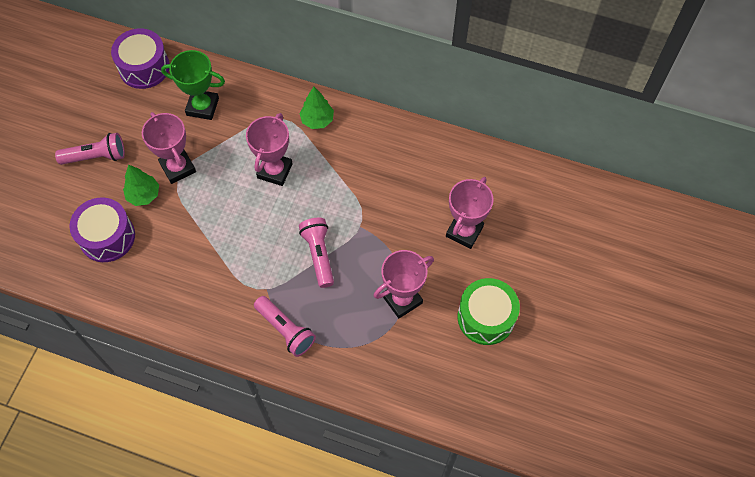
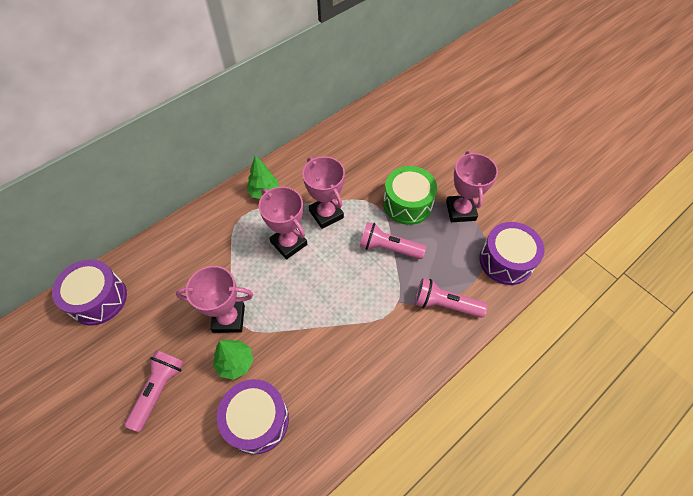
camera: 60 degrees left, 5 degrees down
(202, 107) = (182, 269): green trophy -> none
(286, 330) = (445, 304): pink flashlight -> pink flashlight turned 150 degrees counterclockwise
(366, 365) = (506, 261): none -> purple drum
(464, 231) = (425, 148): pink trophy -> pink trophy (326, 214)
(486, 317) = (502, 168): green drum -> green drum (407, 204)

